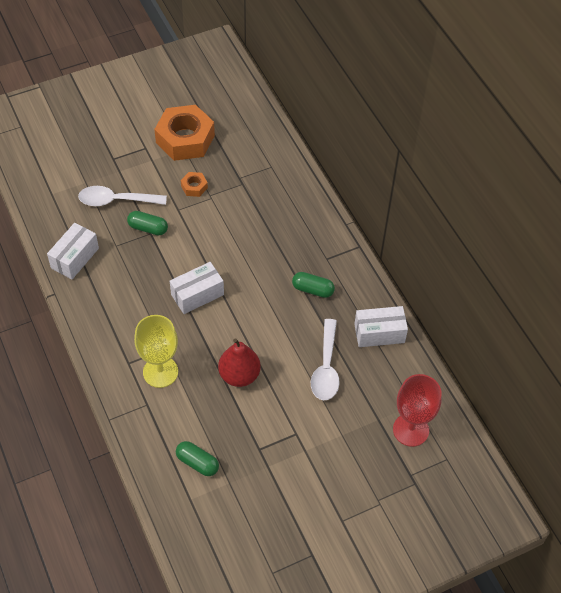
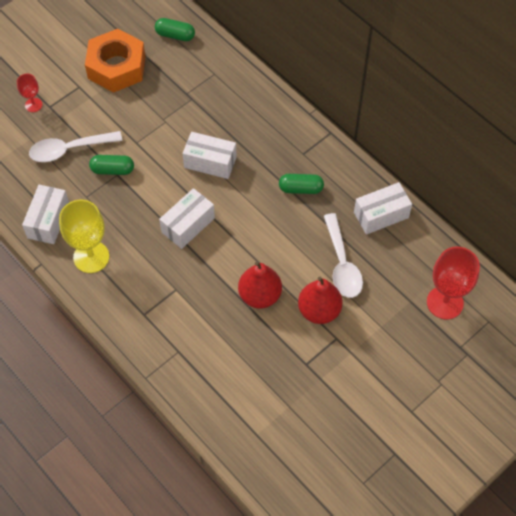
camera: 15 degrees left, 5 degrees up
(99, 154) = (33, 105): none -> red goblet
(160, 372) = (180, 314): yellow goblet -> yellow goblet (91, 257)
(194, 187) = (144, 114): orange nut -> none
(197, 463) = (250, 396): green capsule -> green capsule (175, 35)
(238, 244) = (210, 162): none -> white box
(289, 404) = (319, 310): none -> red pear

